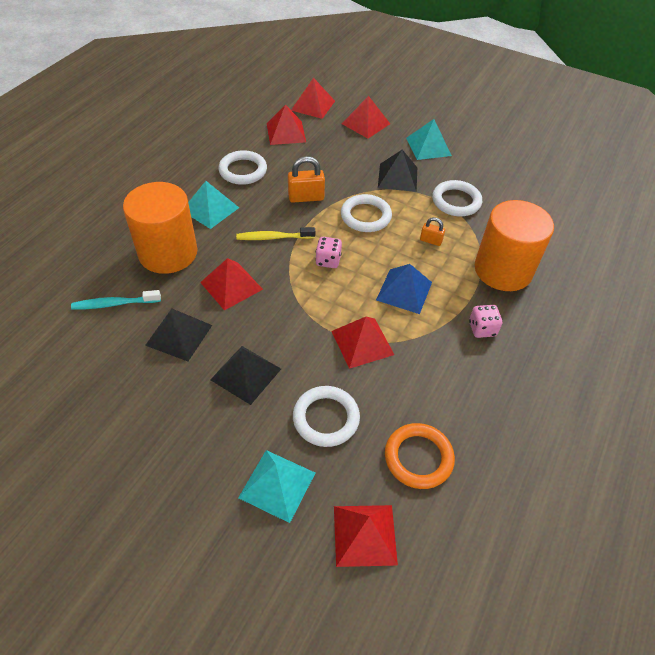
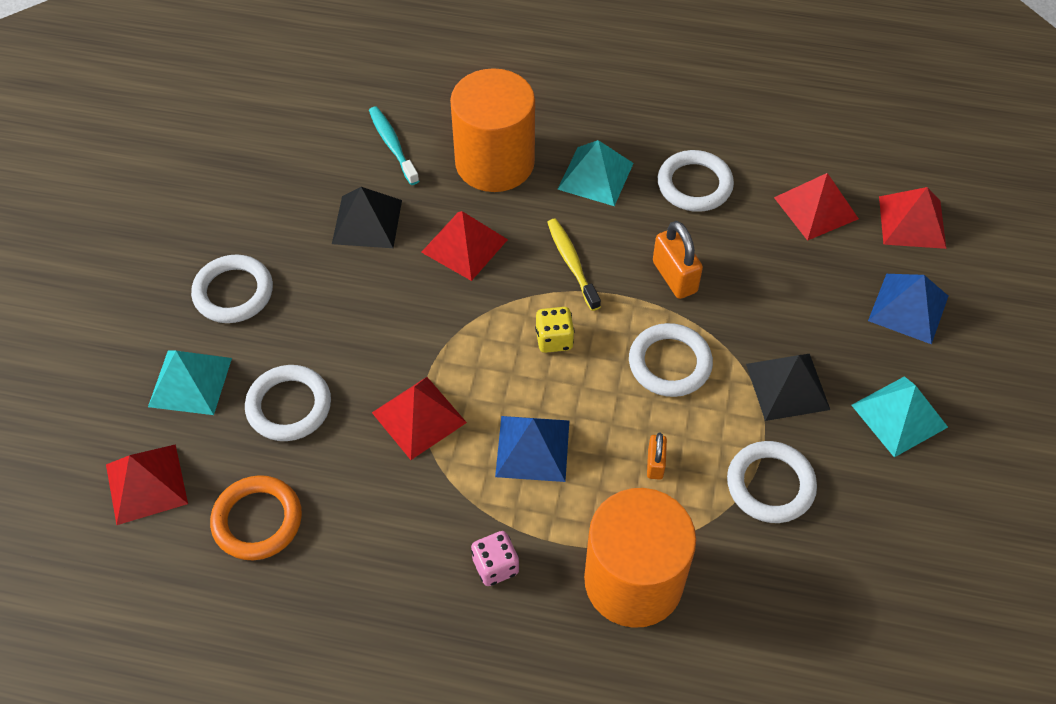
camera: 75 degrees right, 5 degrees up
(201, 437) = (233, 292): none -> white ring
(246, 374) = (330, 306): black pyramid -> none
(328, 261) = (554, 339): pink dice -> yellow dice
(366, 123) = (908, 308): red pyramid -> blue pyramid

